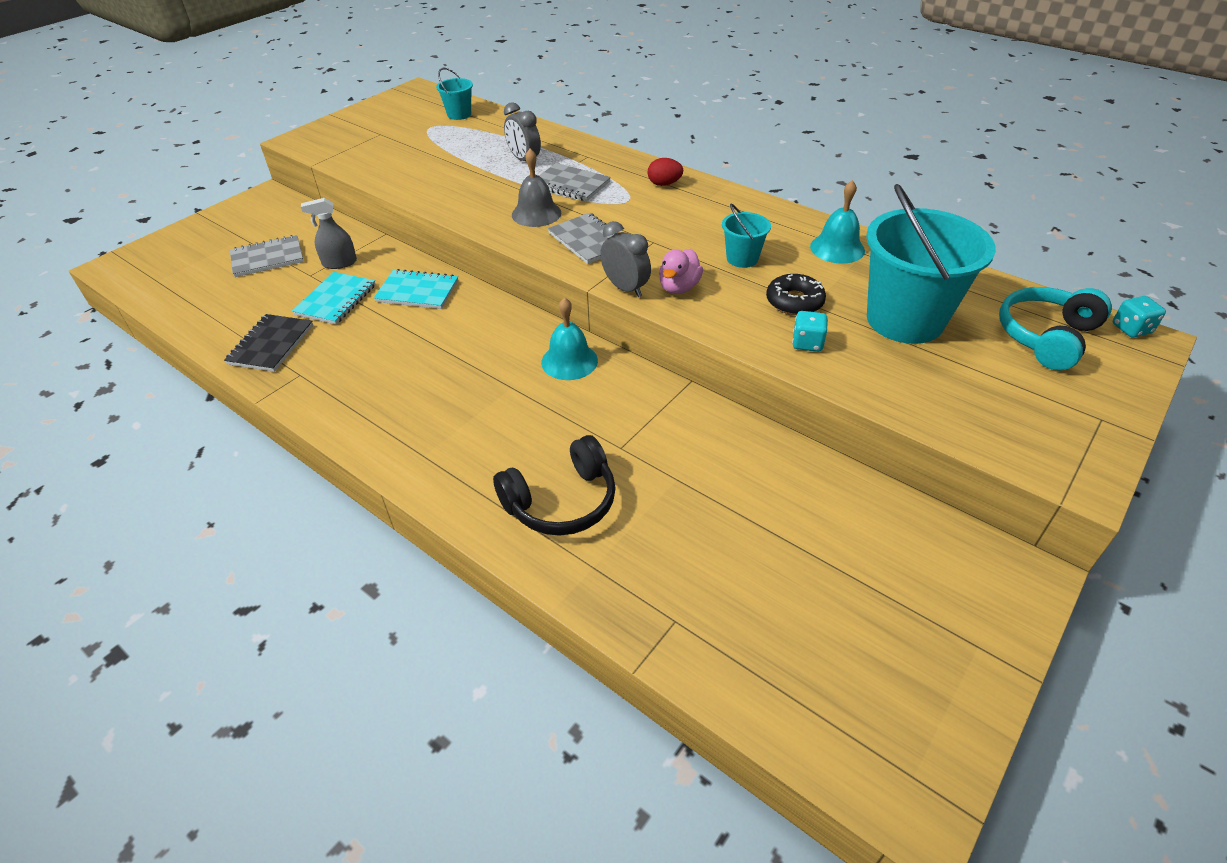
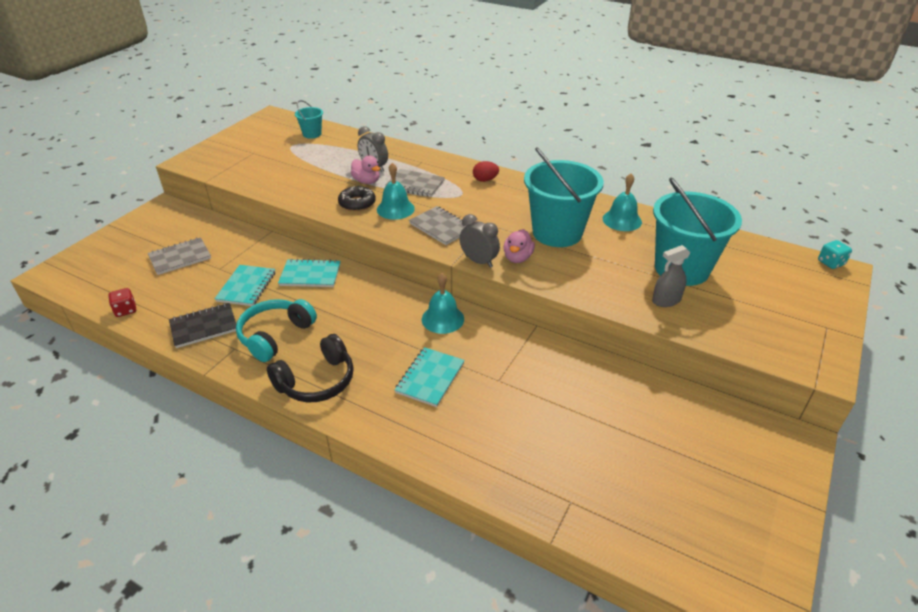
camera: 10 degrees left, 5 degrees down
(186, 316) = (125, 310): none -> red dice
(271, 345) = (204, 327): black notebook -> black notebook turned 60 degrees clockwise
(339, 263) = (241, 257): grey spray bottle -> grey spray bottle (666, 300)
(510, 177) = (366, 181): none -> pink duck
(532, 436) = (430, 378): none -> turquoise notebook
(536, 213) = (395, 209): grey bell -> turquoise bell
(561, 501) = (465, 425): black headphones -> black headphones (317, 381)
(742, 258) = (557, 233): turquoise bucket -> turquoise bucket, size x2.15
(794, 301) = (602, 262): black donut -> black donut (357, 203)
(807, 343) = (619, 291): turquoise dice -> none
(1046, 337) = (778, 273): turquoise headphones -> turquoise headphones (275, 335)

